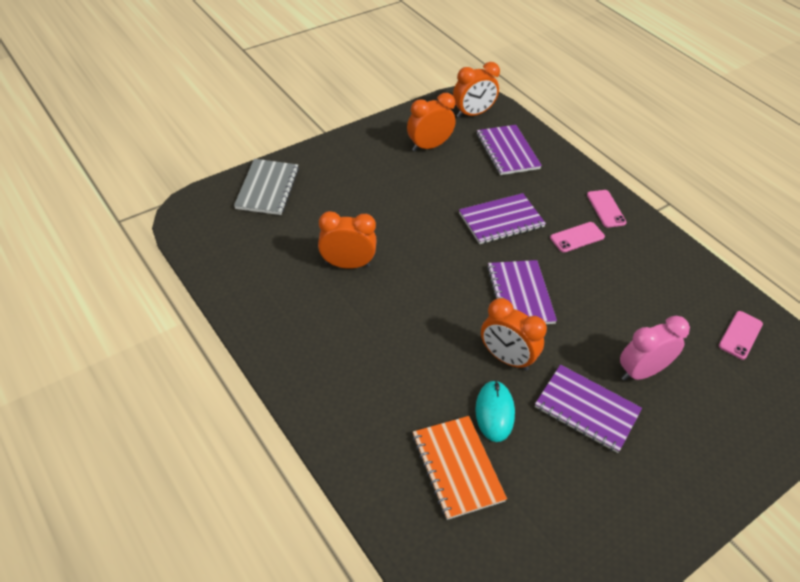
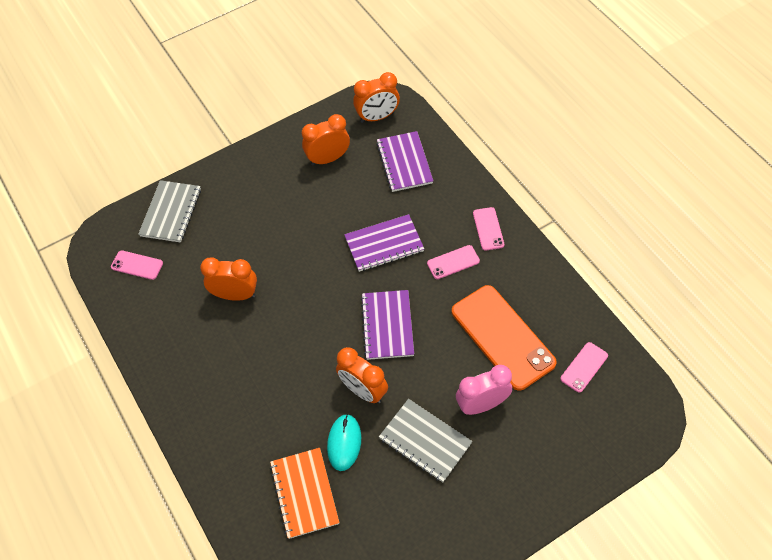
camera: 10 degrees right, 10 degrees up
(233, 235) = (137, 265): none -> pink phone
(586, 409) = (425, 441): purple notebook -> grey notebook
(646, 306) = (502, 337): none -> orange phone

